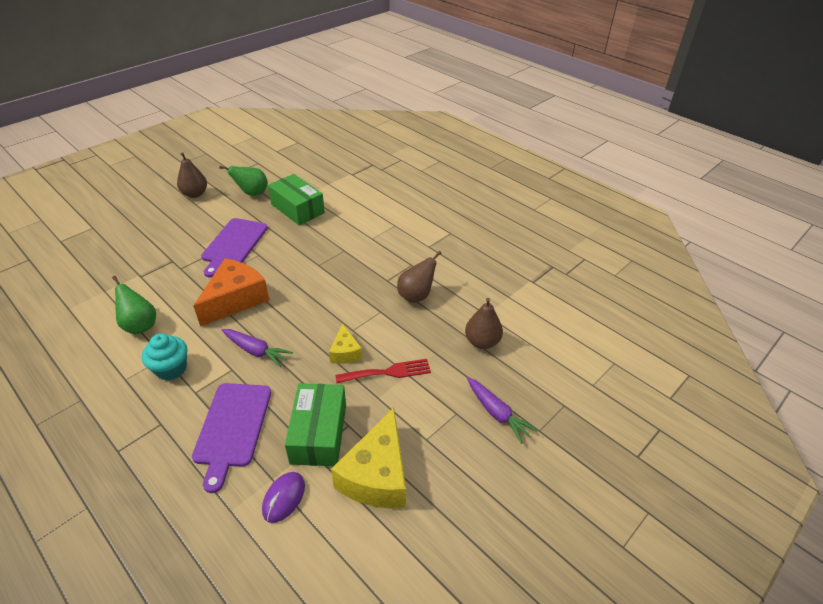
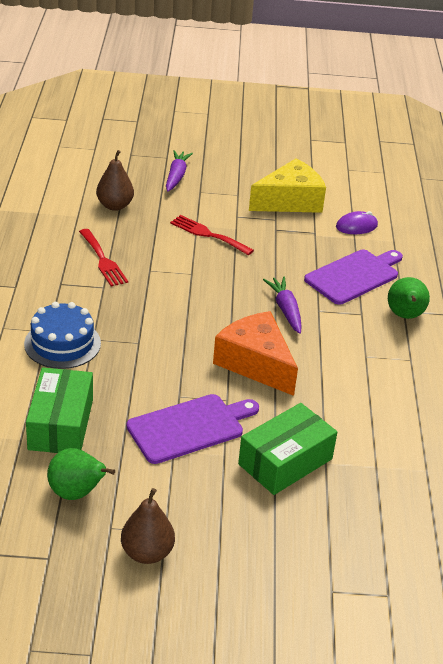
camera: 135 degrees left, 5 degrees down
(140, 326) = (366, 399): green pear -> green pear (405, 316)
(171, 369) = (366, 342): turquoise cupcake -> none
(235, 300) = (256, 363): orange cheese -> orange cheese turned 60 degrees clockwise
(319, 433) = (300, 237): green box -> green box (285, 461)
(345, 352) = (219, 264): yellow cheese -> none
(354, 238) = (62, 343): none -> blue cake
(416, 296) = (103, 260): brown pear -> red fork

